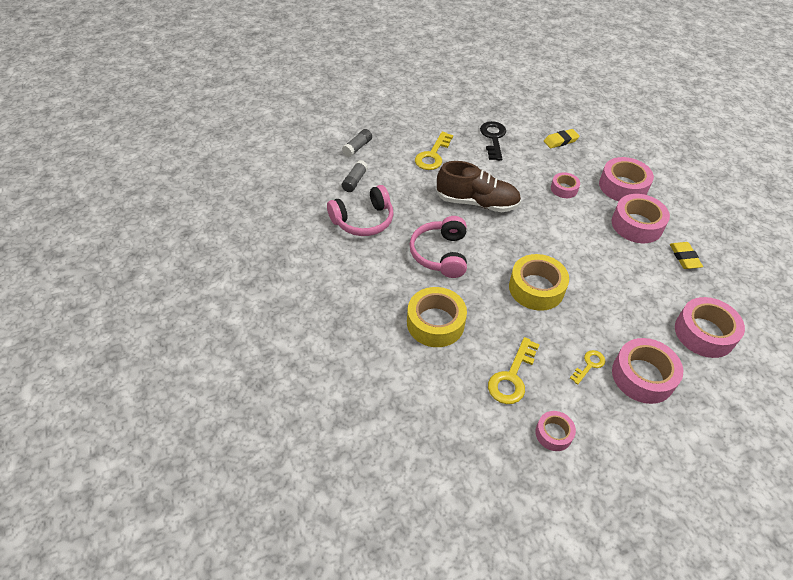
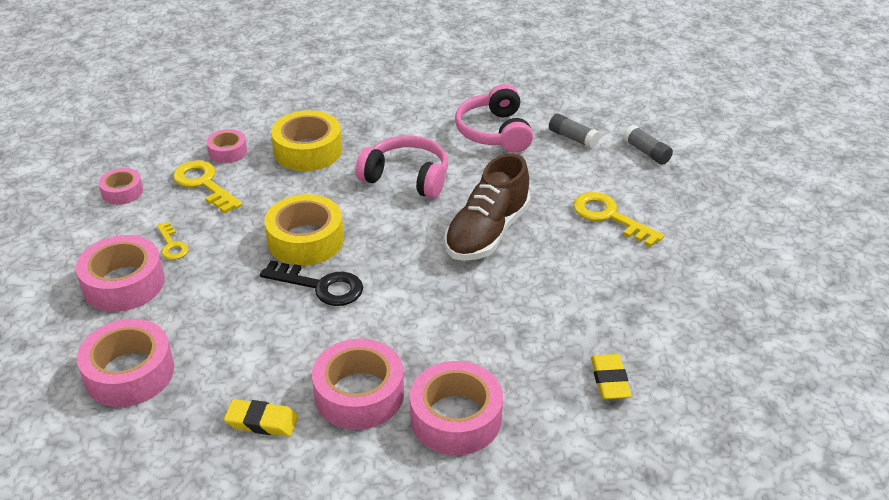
camera: 110 degrees right, 10 degrees down
(493, 138) = (638, 294): black key -> black key (321, 286)
(564, 189) = (480, 336): pink tape -> pink tape (228, 152)

